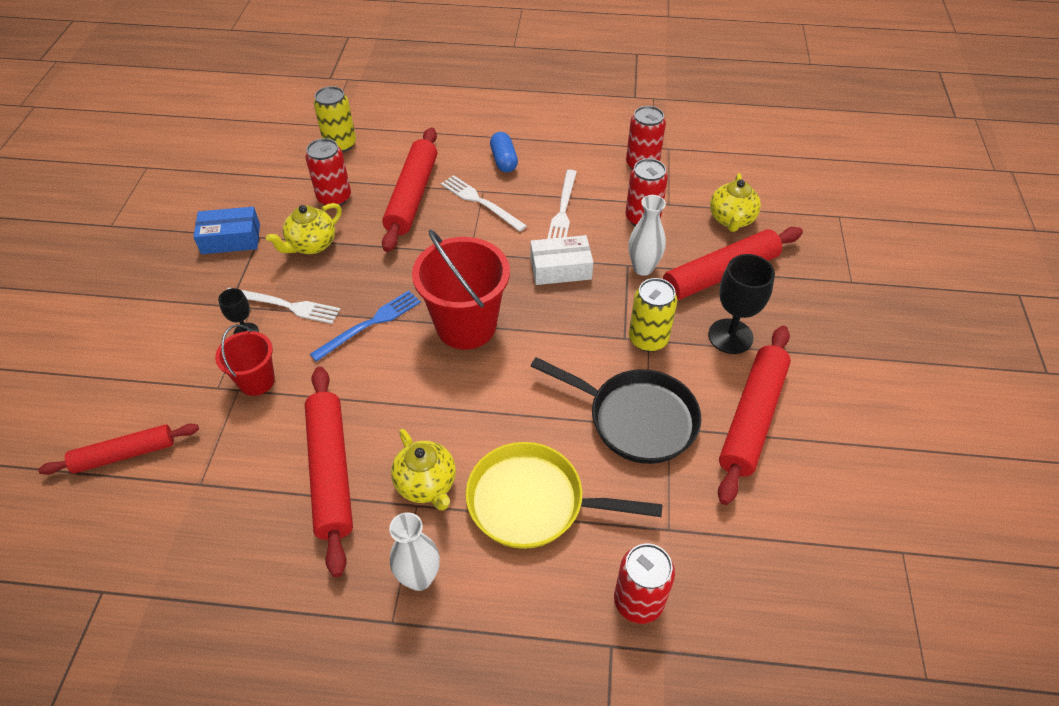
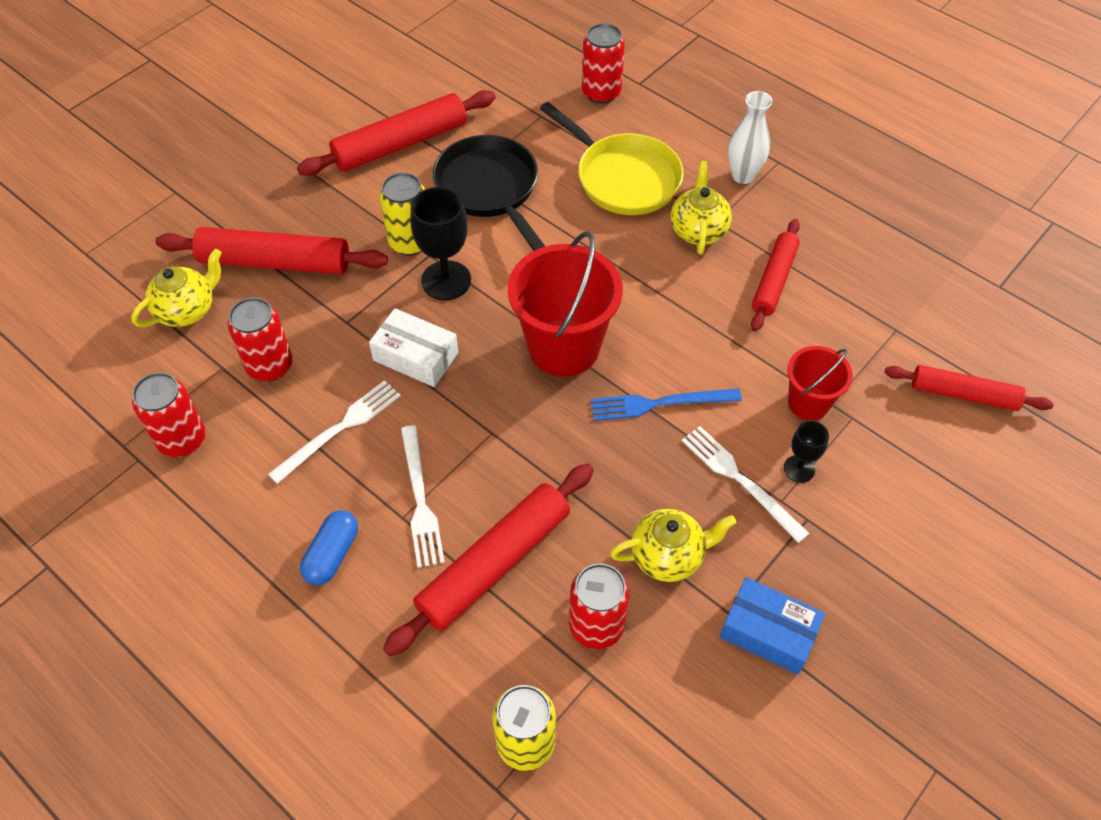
camera: 145 degrees left, 5 degrees up
(330, 472) = (774, 280): red rolling pin -> red rolling pin, size x0.64
(643, 268) = (336, 310): white vase -> none
(730, 336) = (339, 206): black goblet -> black goblet (446, 280)

